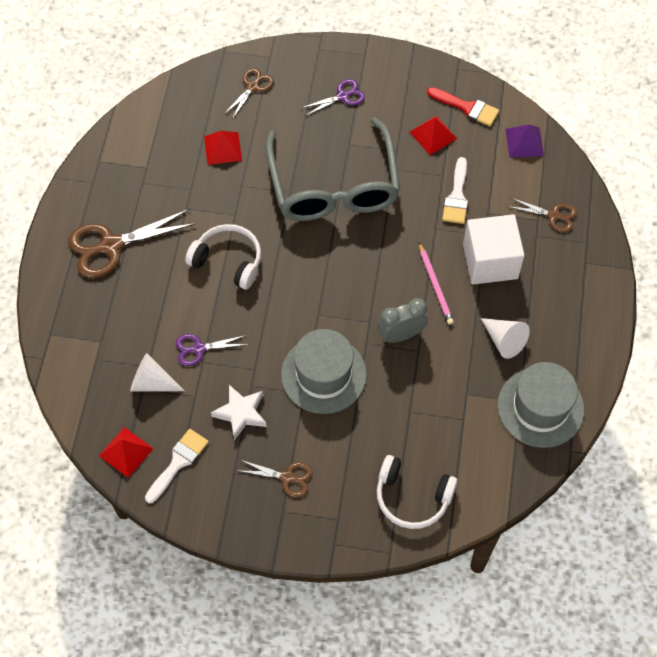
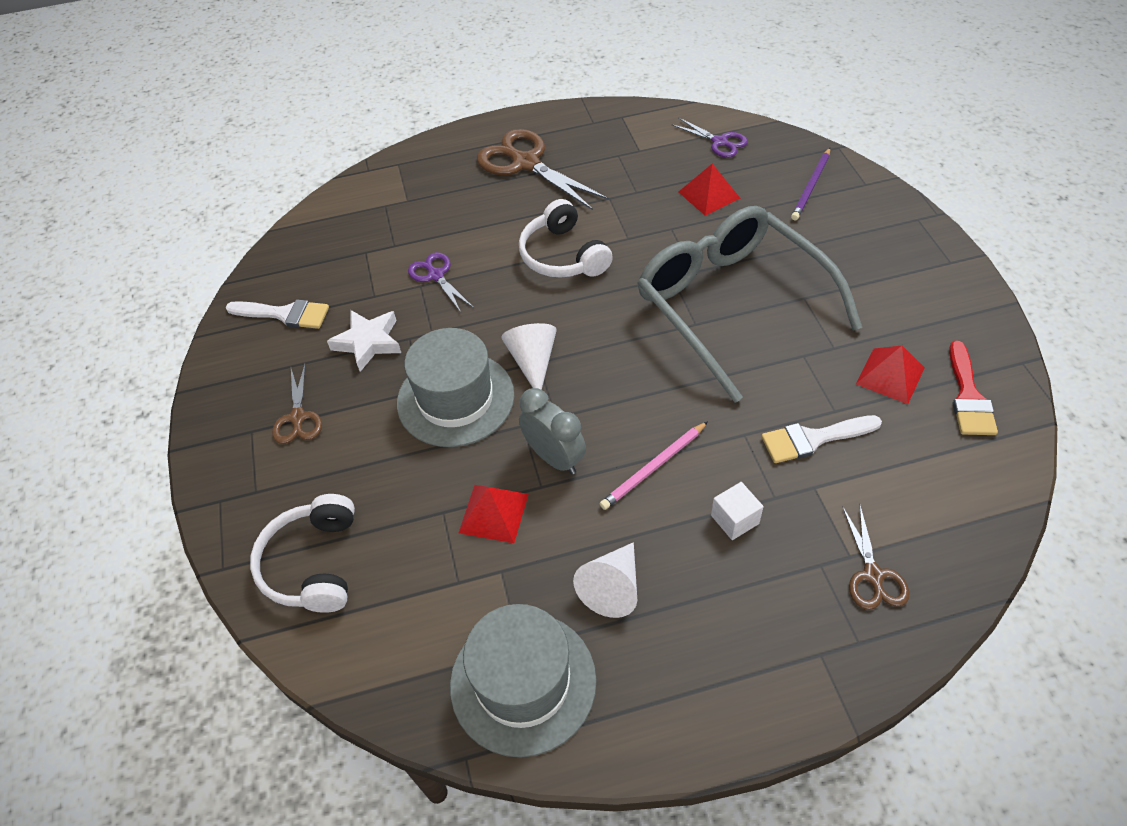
camera: 70 degrees right, 10 degrees down
(126, 452) = (283, 268): red pyramid -> red pyramid (493, 513)
(152, 382) = (375, 256): white cone -> white cone (533, 362)
(228, 261) = (563, 255): white headphones -> white headphones turned 150 degrees clockwise
(253, 87) = (811, 186): brown scissors -> purple pencil
(333, 185) = (733, 306): grey glasses -> grey glasses turned 90 degrees clockwise
(342, 96) = (869, 265): purple scissors -> purple scissors (719, 142)
(490, 261) = (734, 519): white cube -> white cube, size x0.45
(524, 142) = (971, 487): purple pyramid -> none

